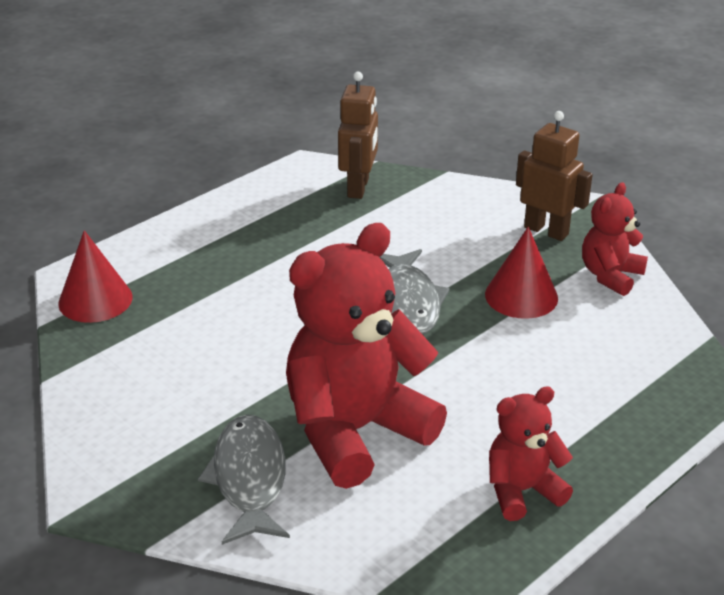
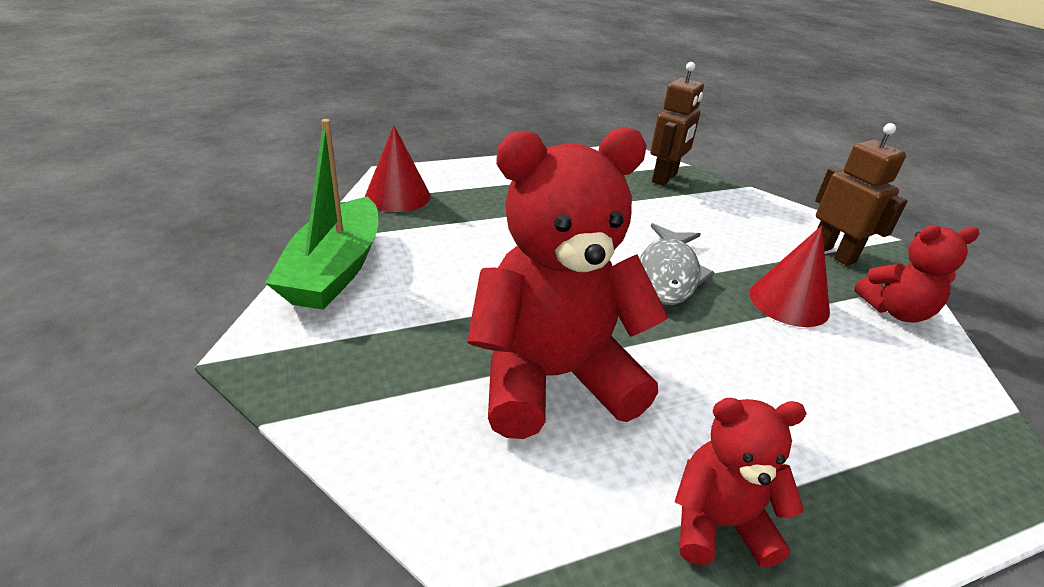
camera: 20 degrees right, 0 degrees up
(98, 401) = (335, 270): none -> green boat
(249, 479) = (414, 389): grey fish -> none
(610, 276) = (895, 311): red teddy bear -> red teddy bear turned 150 degrees counterclockwise

